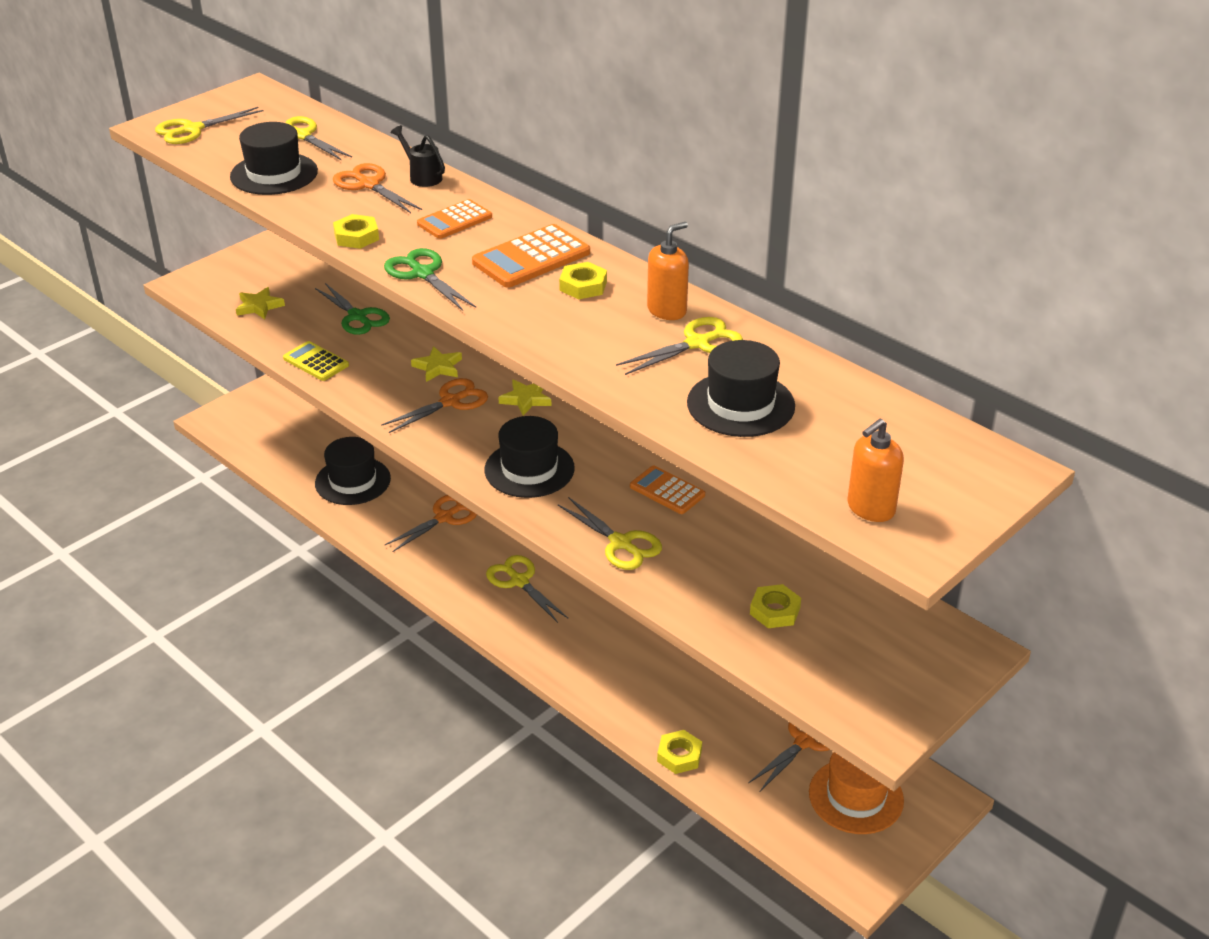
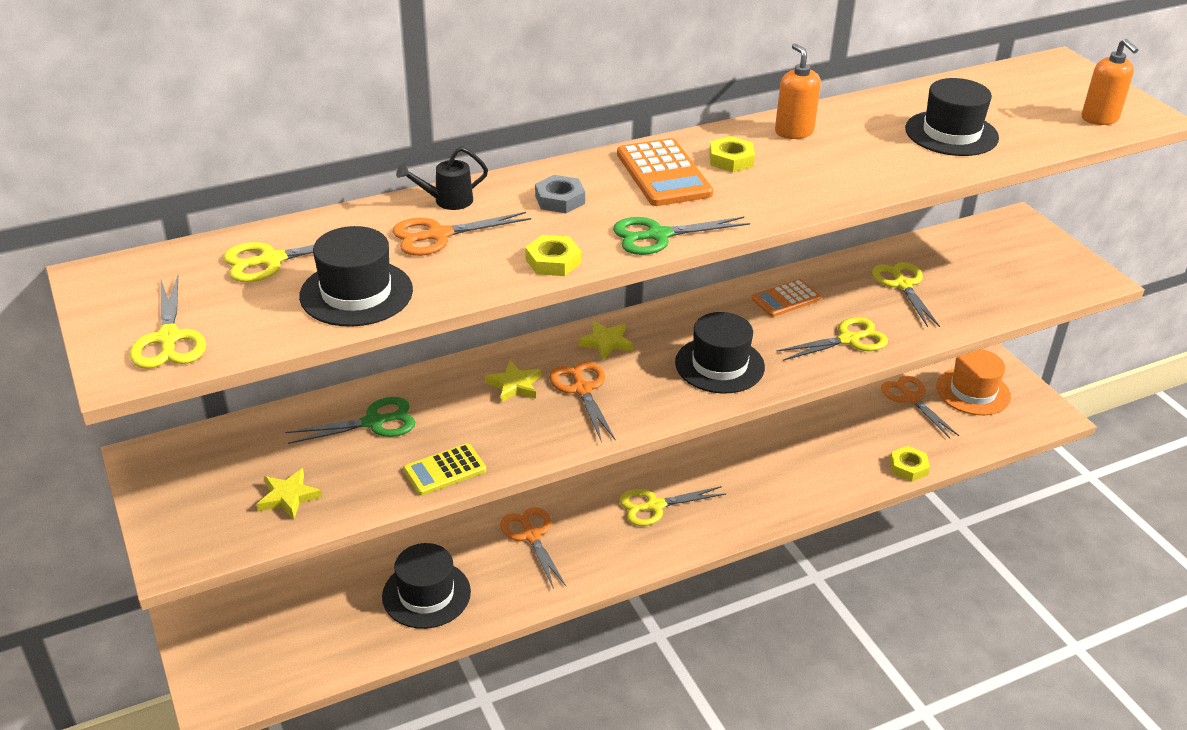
camera: 70 degrees left, 0 degrees up
(454, 220) = (559, 199): orange calculator -> grey nut
(697, 343) = (853, 130): yellow scissors -> yellow scissors (902, 285)
(775, 611) = (957, 288): yellow nut -> none

